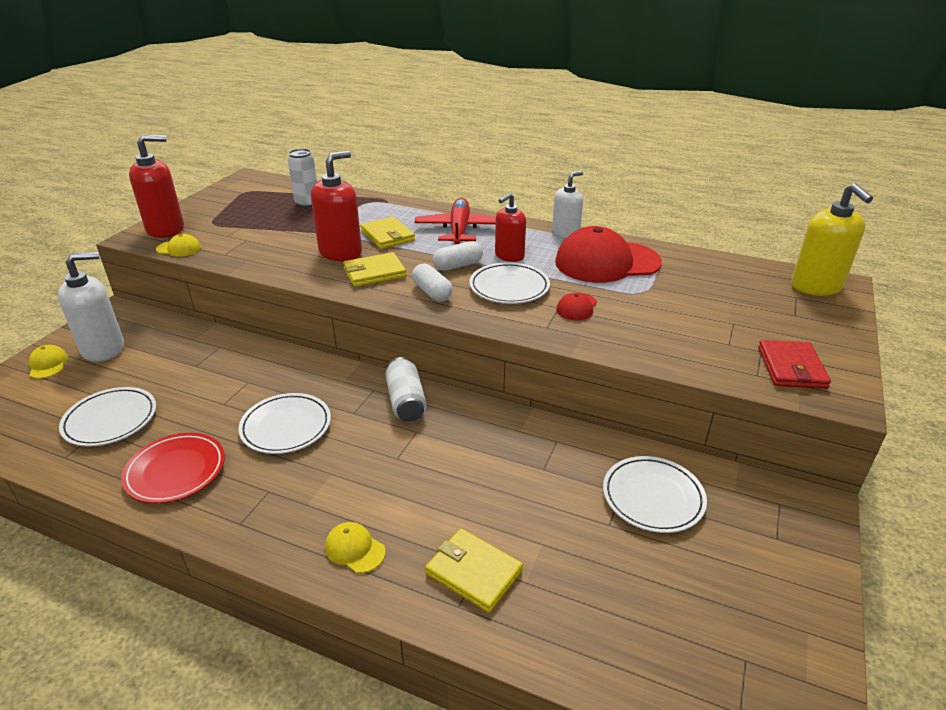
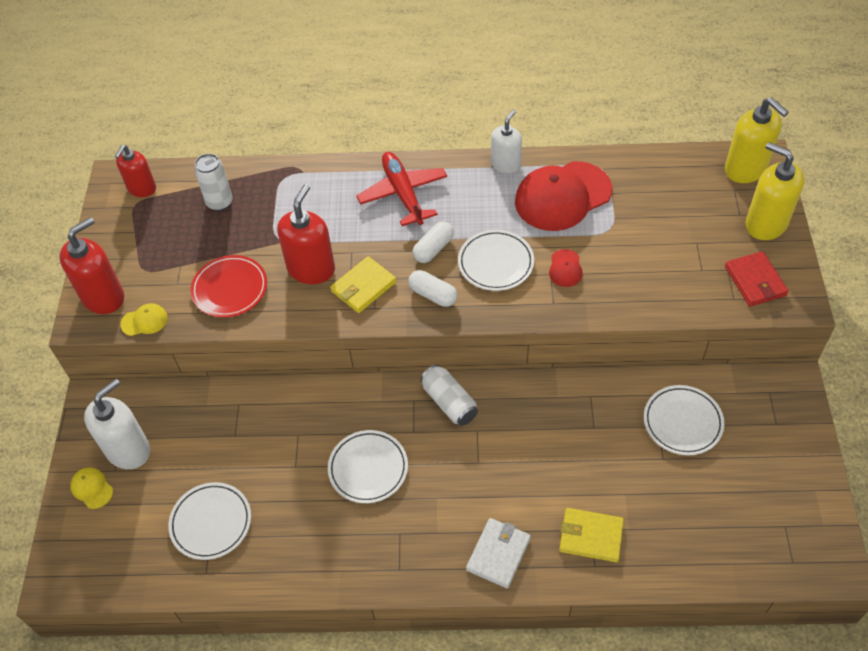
camera: 20 degrees left, 20 degrees up
(176, 471) = (311, 547): red plate -> red plate (230, 289)
(354, 549) = (498, 554): yellow cap -> white wallet
(387, 236) = (339, 227): yellow wallet -> none
(509, 256) = (472, 218): red soap dispenser -> red soap dispenser (142, 188)
(824, 328) = (766, 224): none -> yellow soap dispenser

